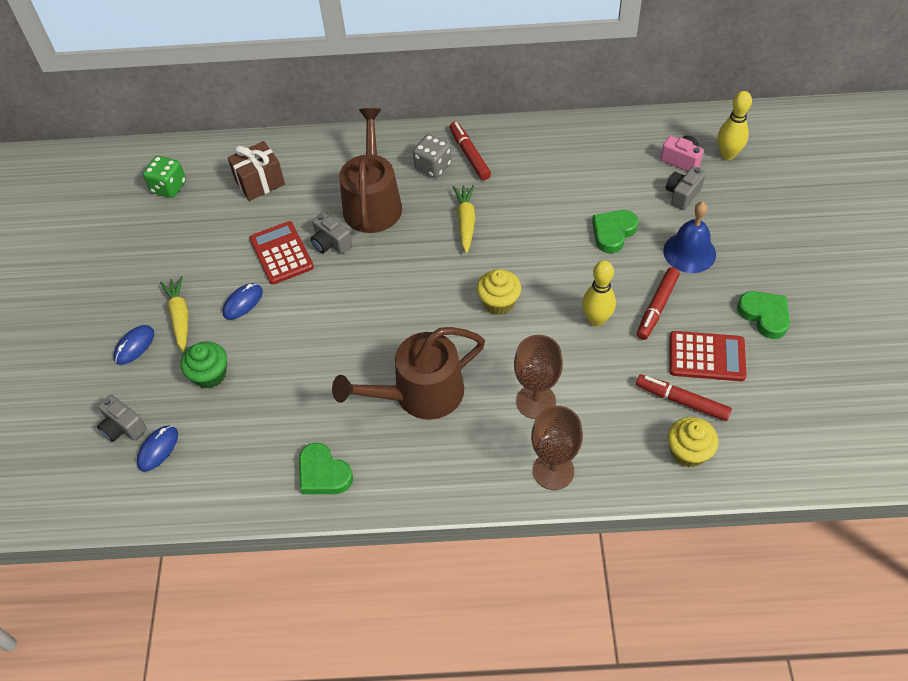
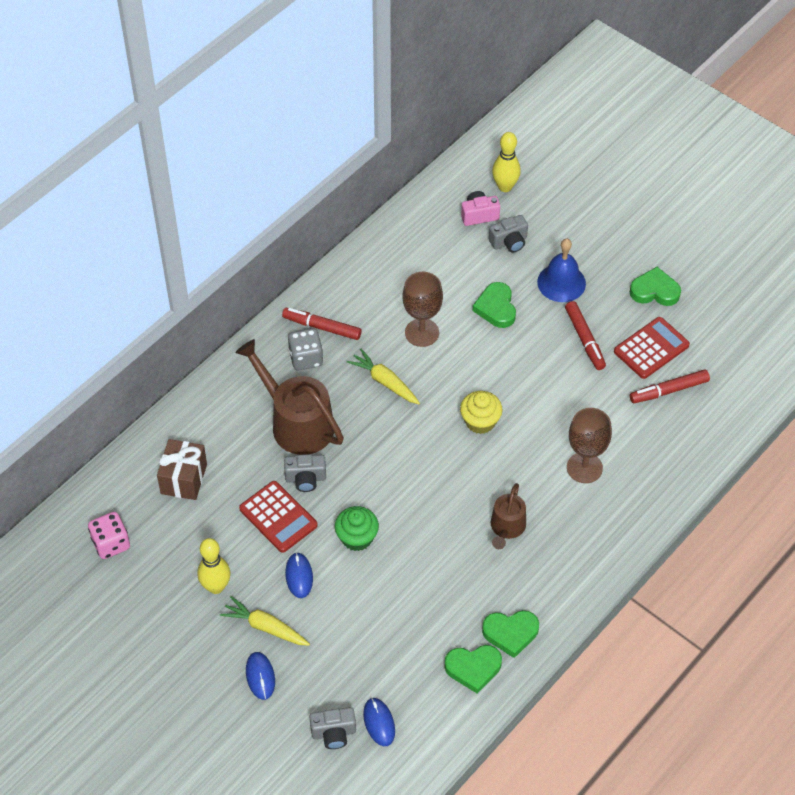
camera: 50 degrees left, 0 degrees up
(169, 187) = (111, 543): green dice -> pink dice
(210, 375) = (346, 644): green cupcake -> green cupcake (357, 537)
(265, 473) = (473, 668): none -> green heart
(281, 253) = (278, 517): red calculator -> red calculator turned 150 degrees counterclockwise
(420, 394) = (507, 527): brown watering can -> brown watering can, size x0.56
(553, 471) = (646, 502): brown goblet -> brown goblet (422, 332)
(596, 320) = (557, 380): yellow bowling pin -> yellow bowling pin (216, 587)
(682, 195) = (509, 242): grey camera -> grey camera turned 105 degrees counterclockwise
(688, 452) = (707, 420): yellow cupcake -> none

